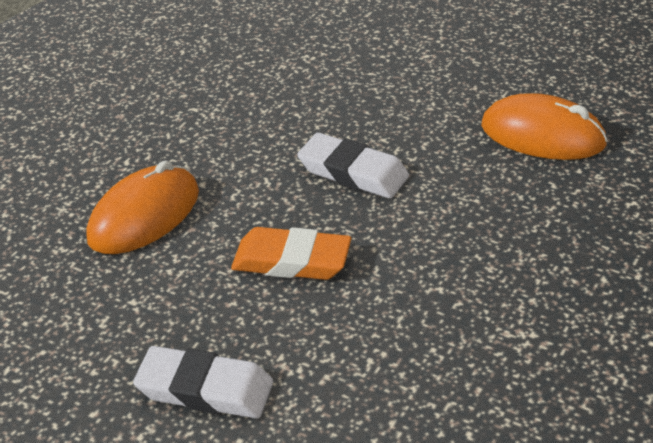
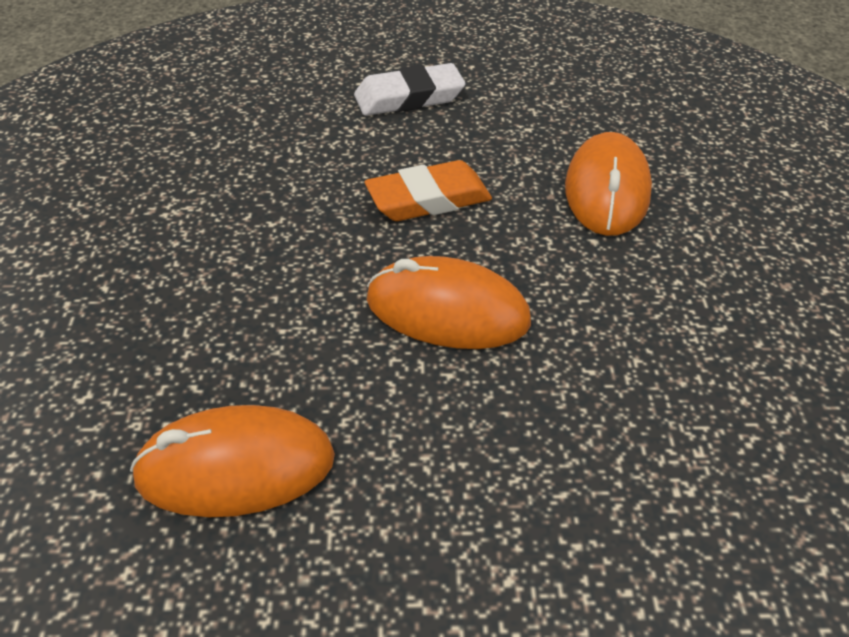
camera: 145 degrees right, 5 degrees up
(353, 172) = (447, 311): white eraser -> orange mouse

